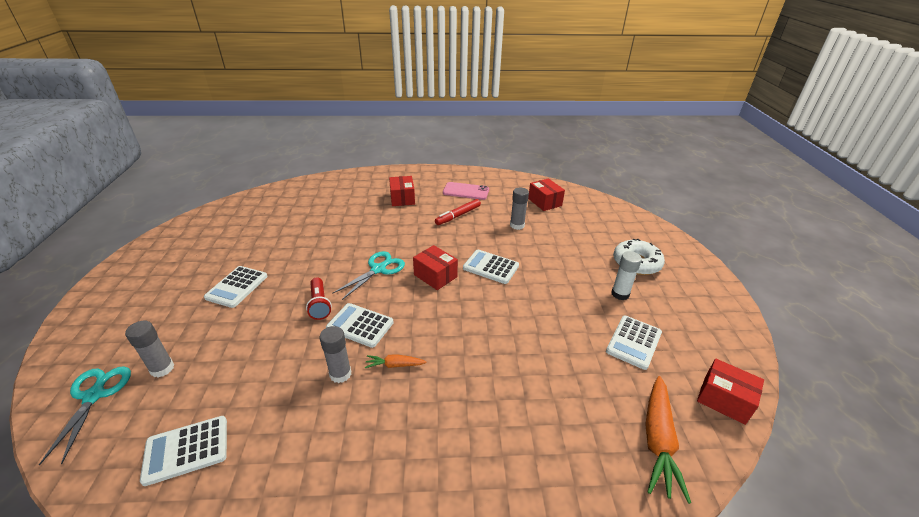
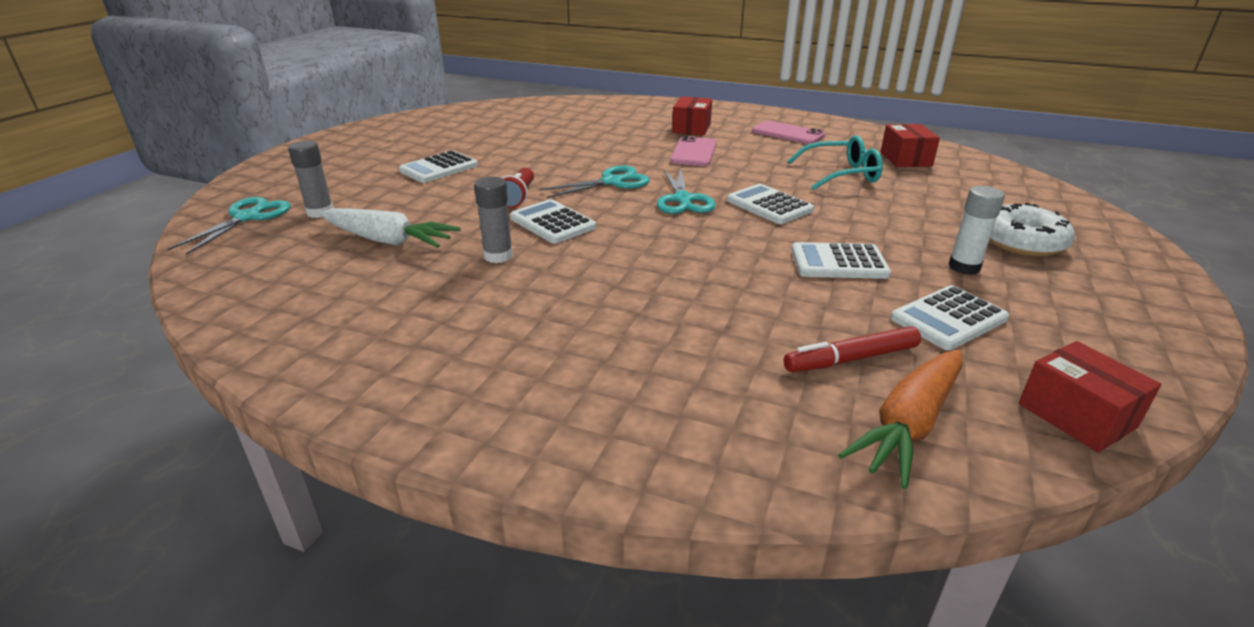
camera: 25 degrees right, 5 degrees down
(186, 450) = (297, 274): white calculator -> white calculator (838, 262)
(243, 384) = (388, 240): none -> white carrot
(395, 365) = (569, 263): orange carrot -> none
(417, 224) = (694, 152): none -> pink phone
(435, 276) = (683, 200): red box -> turquoise scissors
(458, 215) = (758, 153): red marker -> red marker (851, 359)
(517, 225) = (841, 174): grey glue stick -> turquoise glasses

